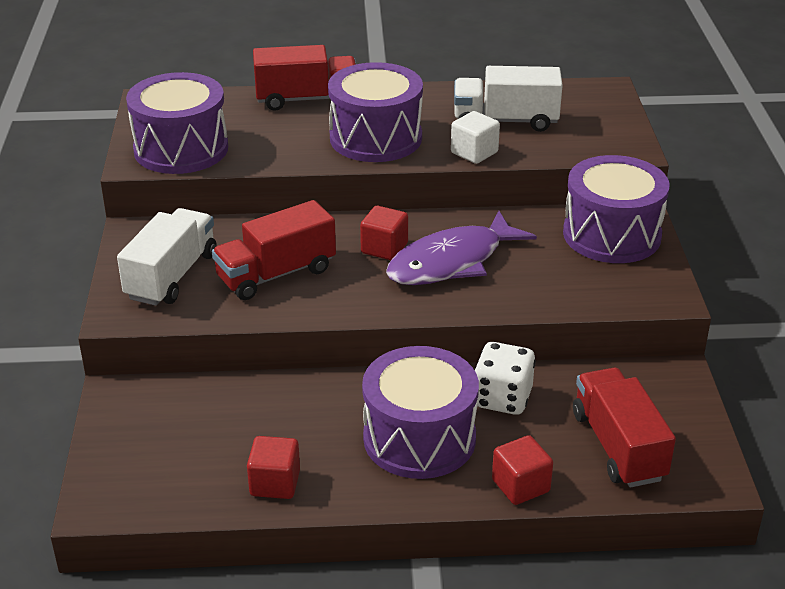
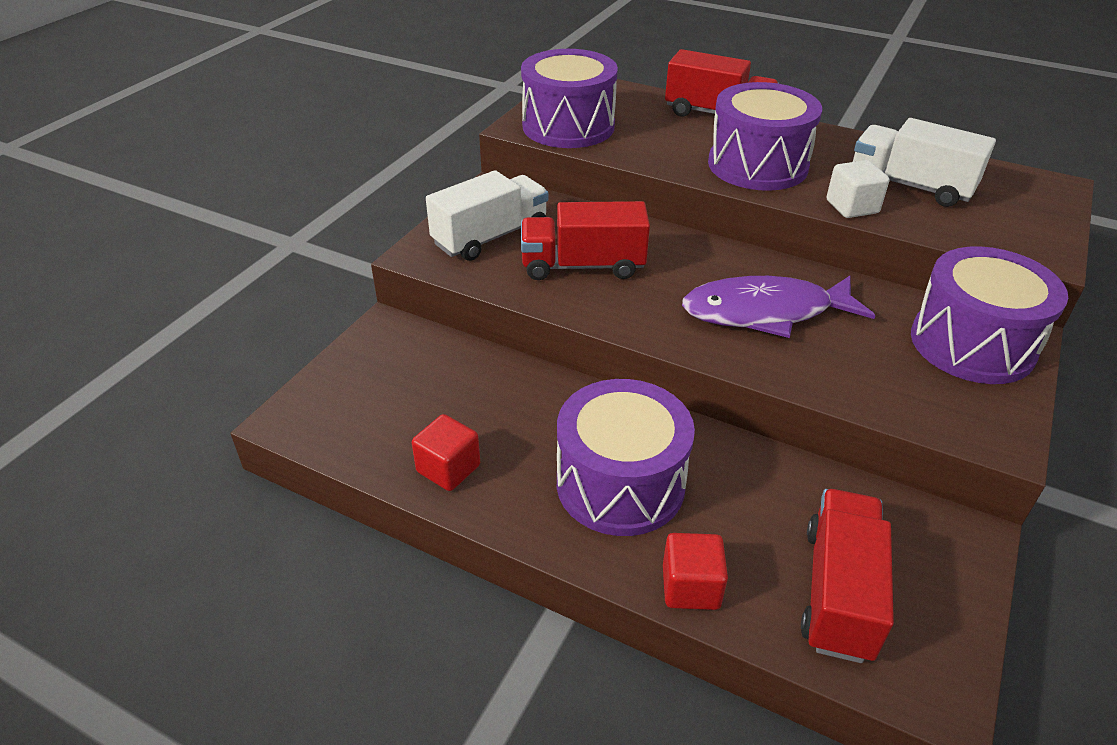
camera: 30 degrees right, 5 degrees up
(384, 248) = (705, 276): red cube -> none
(502, 398) = (739, 478): white dice -> none

